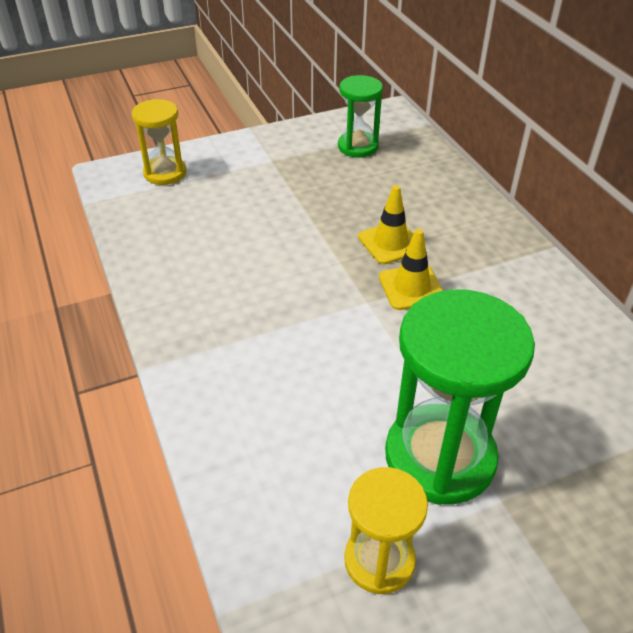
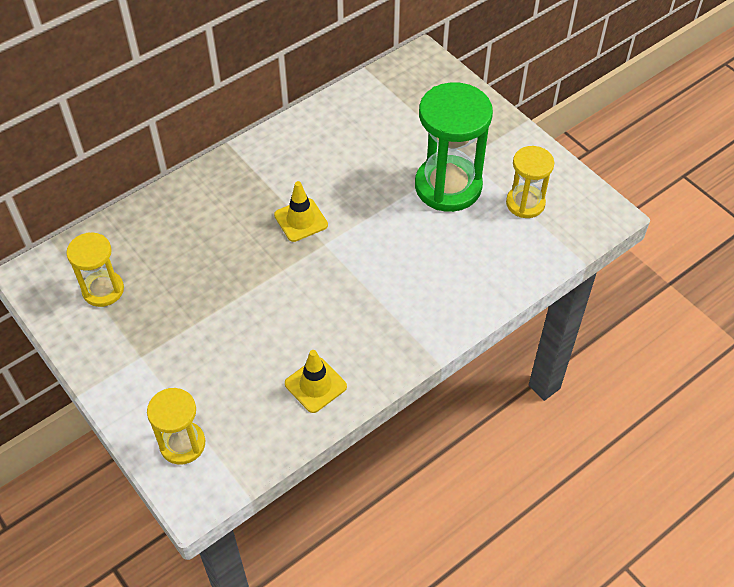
camera: 105 degrees left, 10 degrees up
(358, 146) = (103, 290): green hourglass -> yellow hourglass
(390, 243) = (250, 241): yellow traffic cone -> yellow traffic cone (315, 385)

